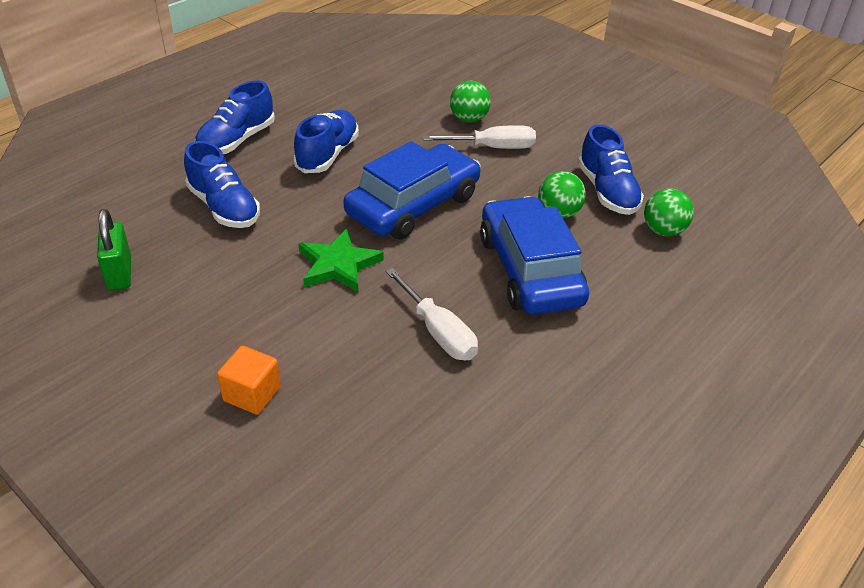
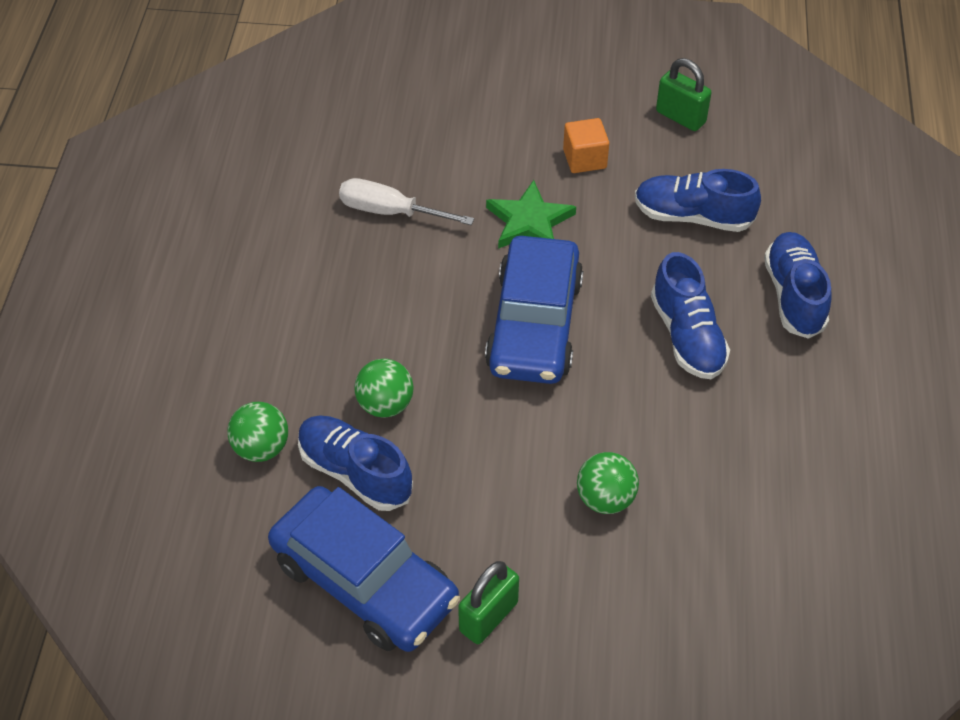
camera: 145 degrees right, 10 degrees up
(252, 394) = (474, 98): orange cube -> orange cube (584, 159)
(492, 147) = (533, 464): white screwdriver -> none
(530, 270) = (362, 315): blue car -> blue car (364, 581)
(579, 111) = (488, 616): none -> green padlock

